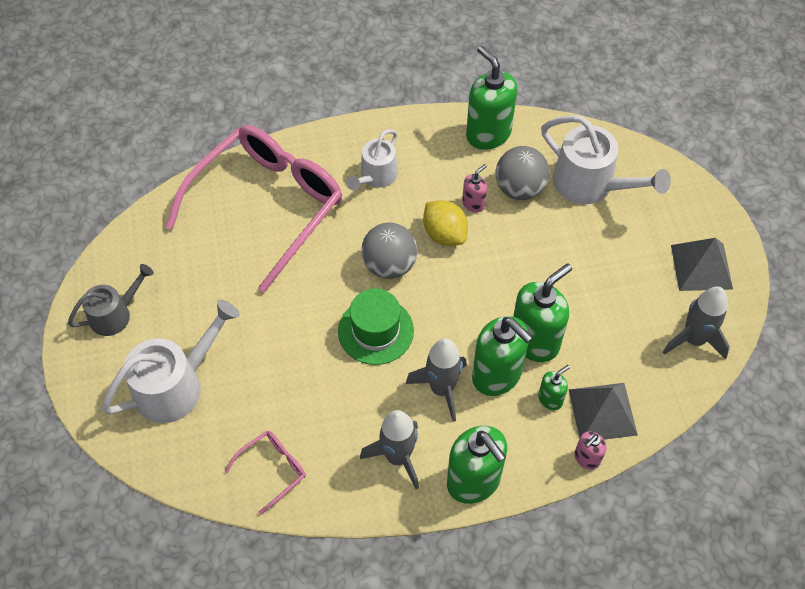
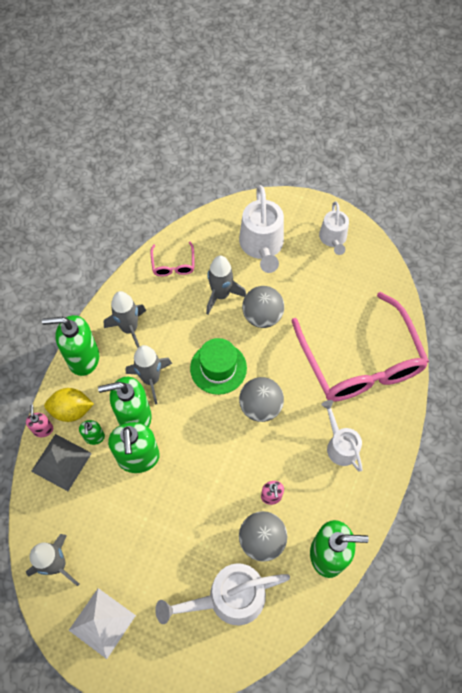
camera: 125 degrees right, 5 degrees up
(115, 314) = (333, 239): grey watering can -> white watering can
(277, 326) = (262, 316): none -> grey ball
(279, 386) = (221, 295): none -> grey rocket
(444, 234) = (260, 458): yellow lemon -> yellow lemon (71, 410)
(701, 266) = (102, 622): grey pyramid -> white pyramid

